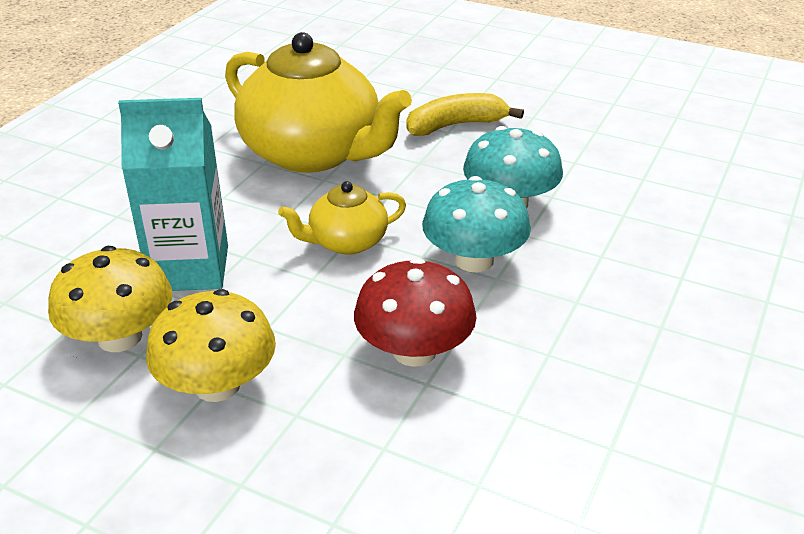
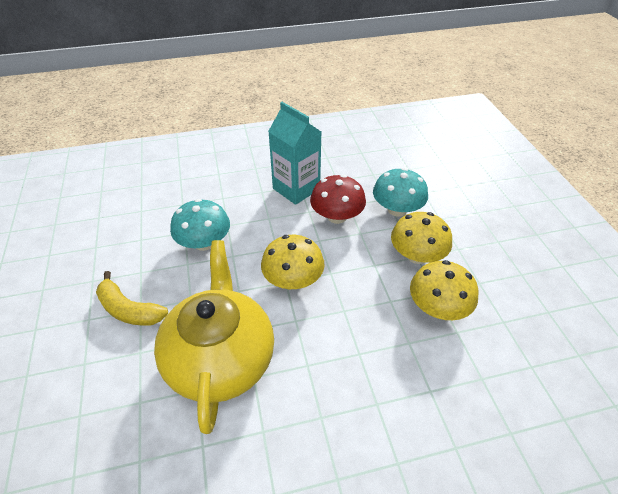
camera: 130 degrees left, 10 degrees up
(189, 268) = (375, 323): turquoise carton -> turquoise carton (296, 189)
(346, 242) = (293, 279): yellow teapot -> yellow mushroom
(474, 260) = (263, 230): turquoise mushroom -> turquoise mushroom (397, 209)

